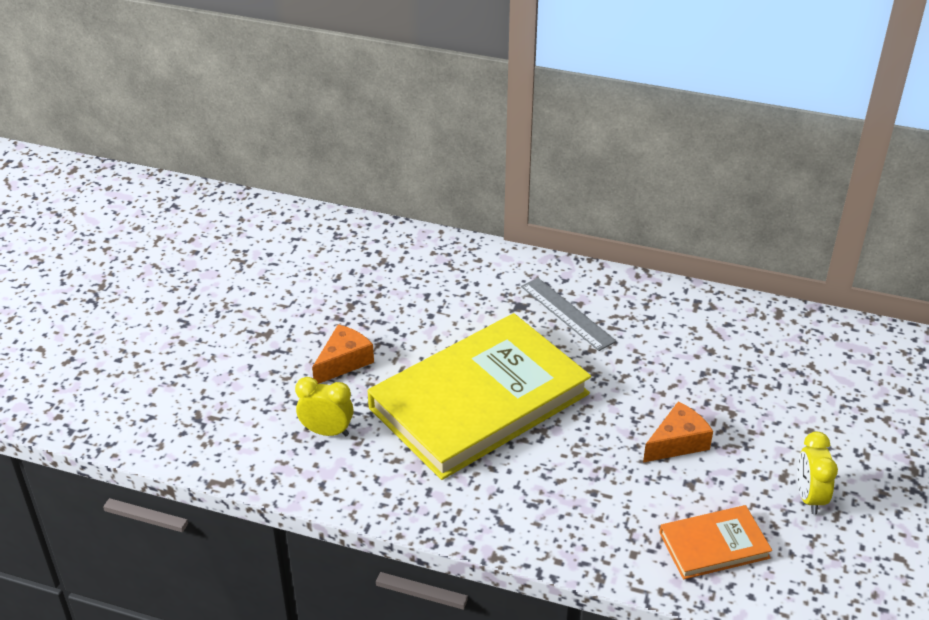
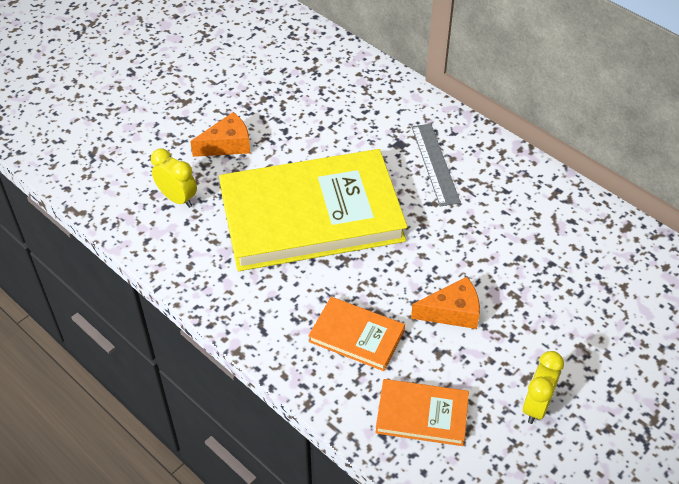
camera: 25 degrees right, 10 degrees up
(603, 497) = (356, 336): none -> orange book

